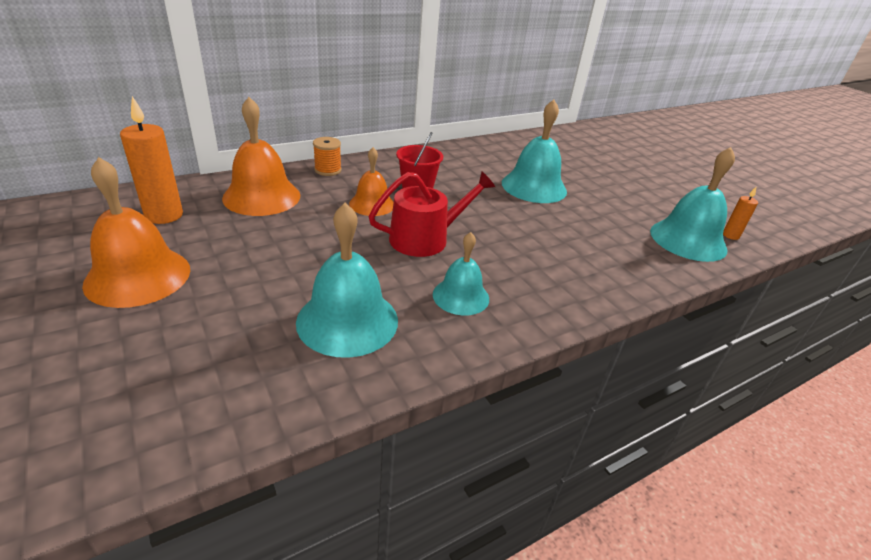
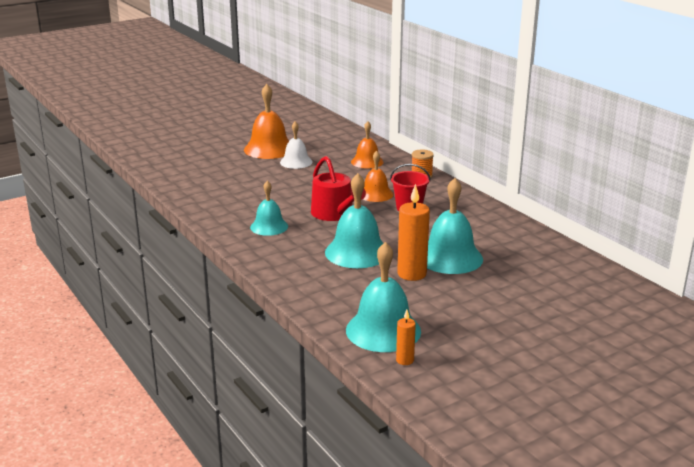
camera: 90 degrees right, 10 degrees down
(164, 215) = (330, 143): orange candle -> orange candle (412, 274)
(222, 253) = (296, 162): none -> white bell
(262, 196) = (367, 162): orange bell -> orange bell, size x0.62
(347, 320) = (240, 197): turquoise bell -> turquoise bell (357, 252)

